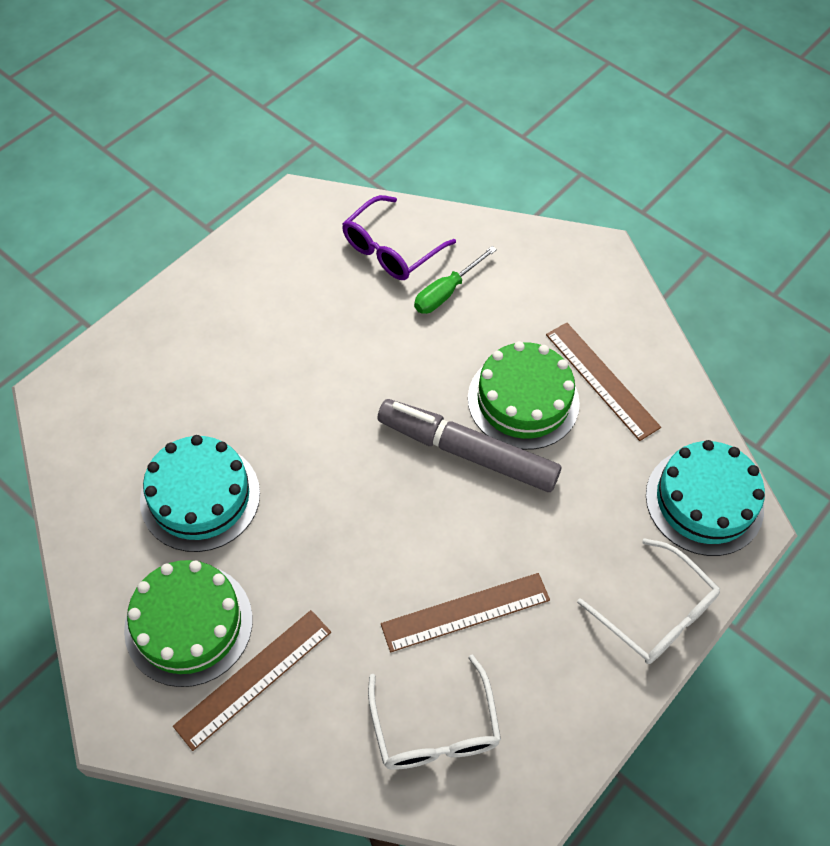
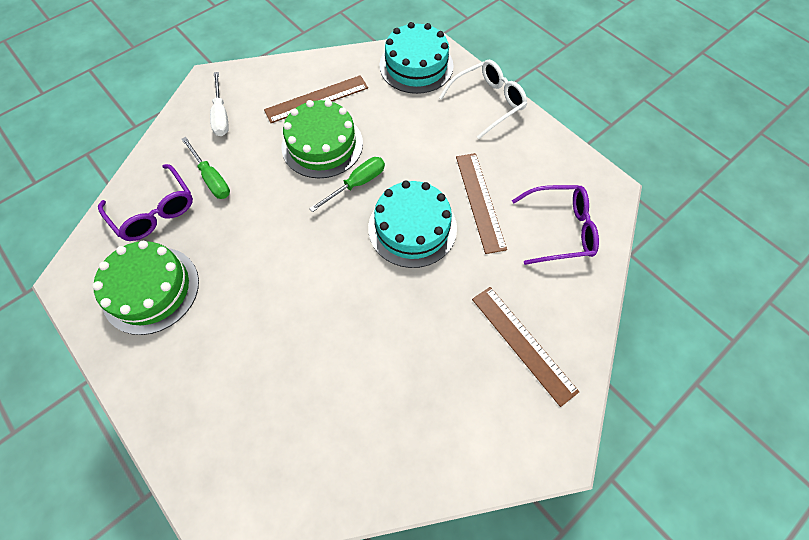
camera: 80 degrees left, 5 degrees up
(188, 624) = (476, 392): green cake -> green cake (151, 289)
(200, 497) = (362, 379): turquoise cake -> turquoise cake (412, 228)
(435, 729) = (560, 229): white glasses -> purple glasses
(467, 452) = (357, 184): grey marker -> green screwdriver
(545, 279) = (221, 115): none -> white screwdriver

